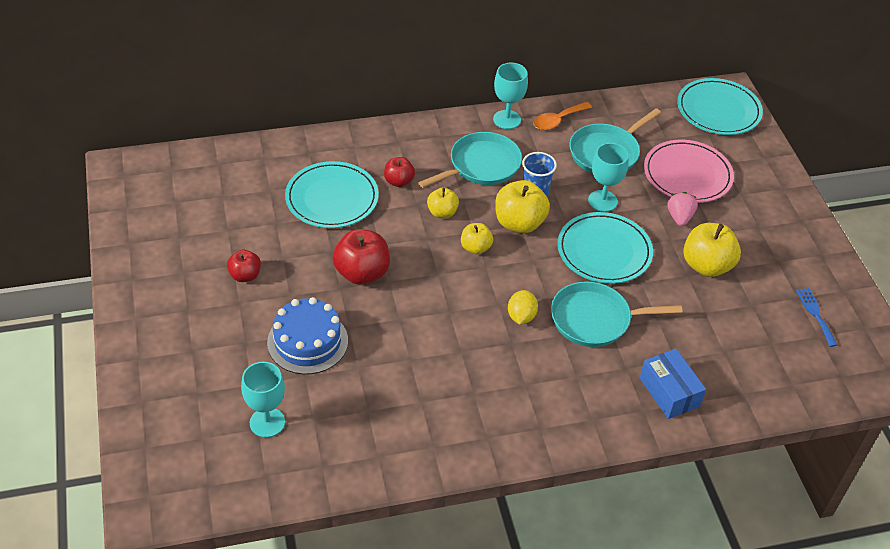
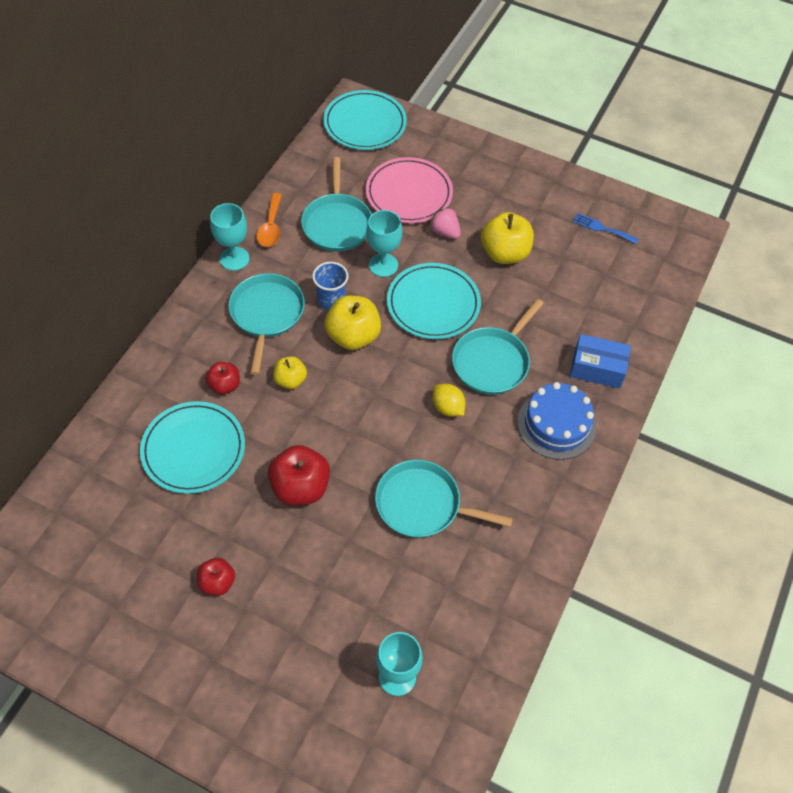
camera: 50 degrees left, 10 degrees up
(307, 341) = (337, 583): blue cake -> blue cake (556, 424)
(421, 352) = (422, 504): none -> turquoise pan
(475, 248) = (350, 385): yellow apple -> none

